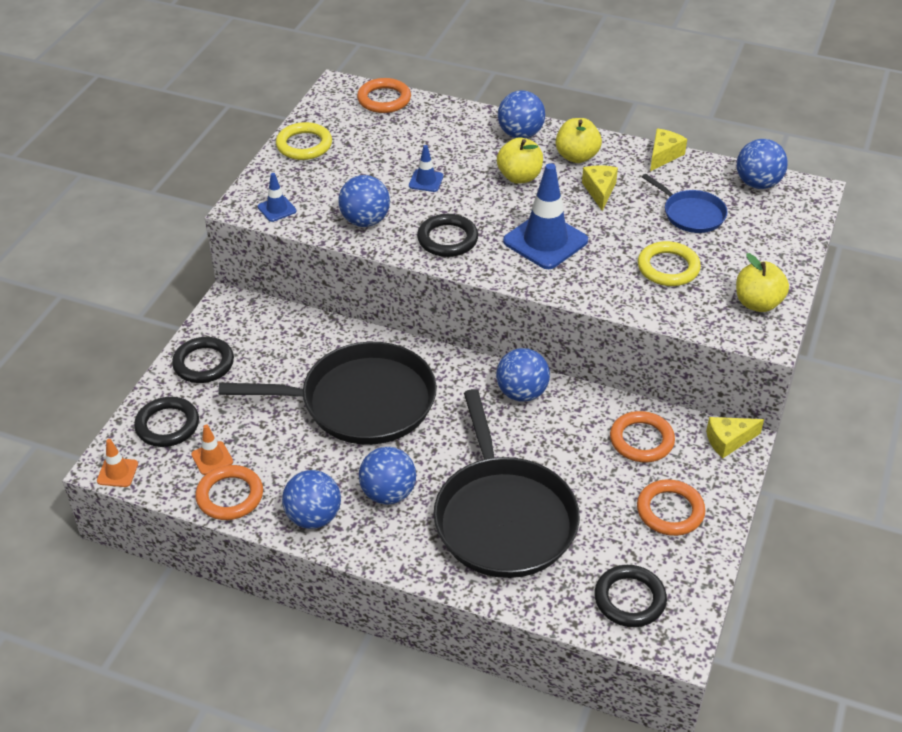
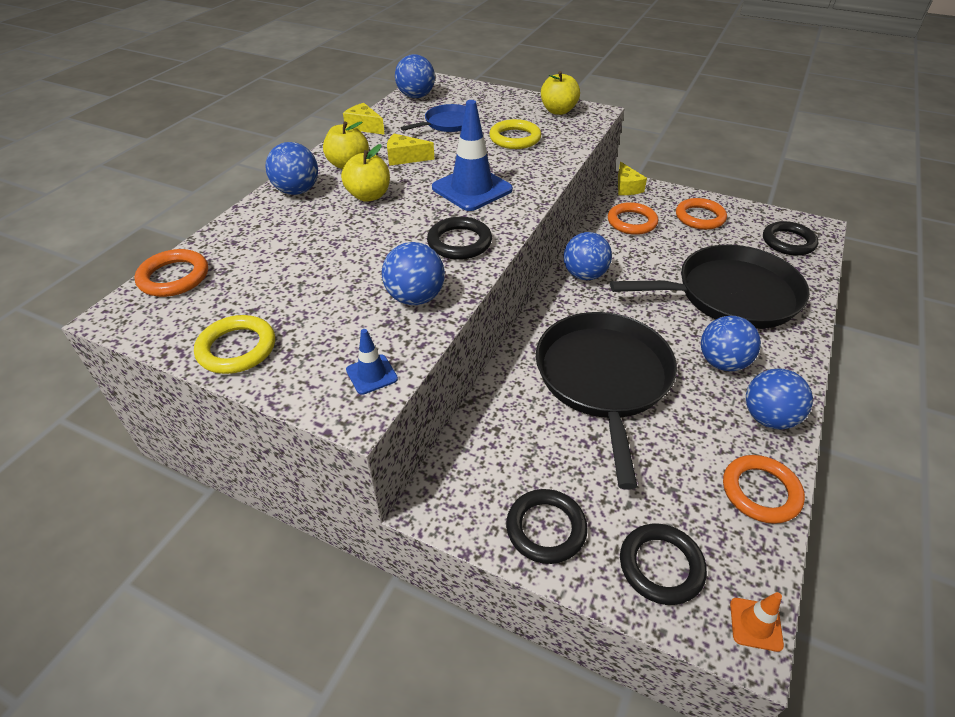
camera: 85 degrees left, 0 degrees up
(212, 458) = (707, 512): orange traffic cone -> none
(426, 181) = (354, 252): blue traffic cone -> none

